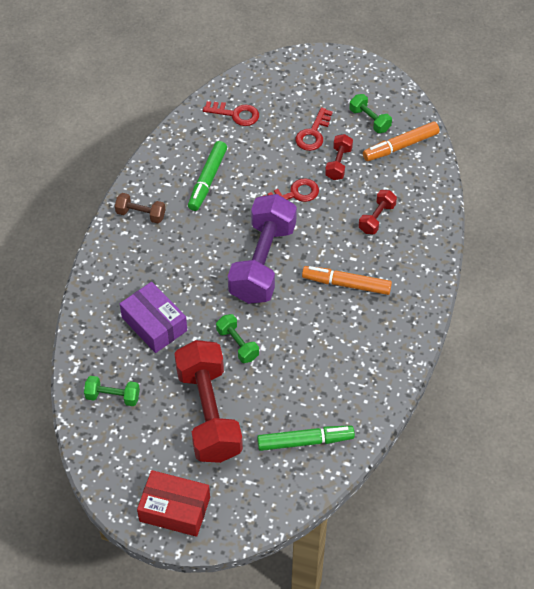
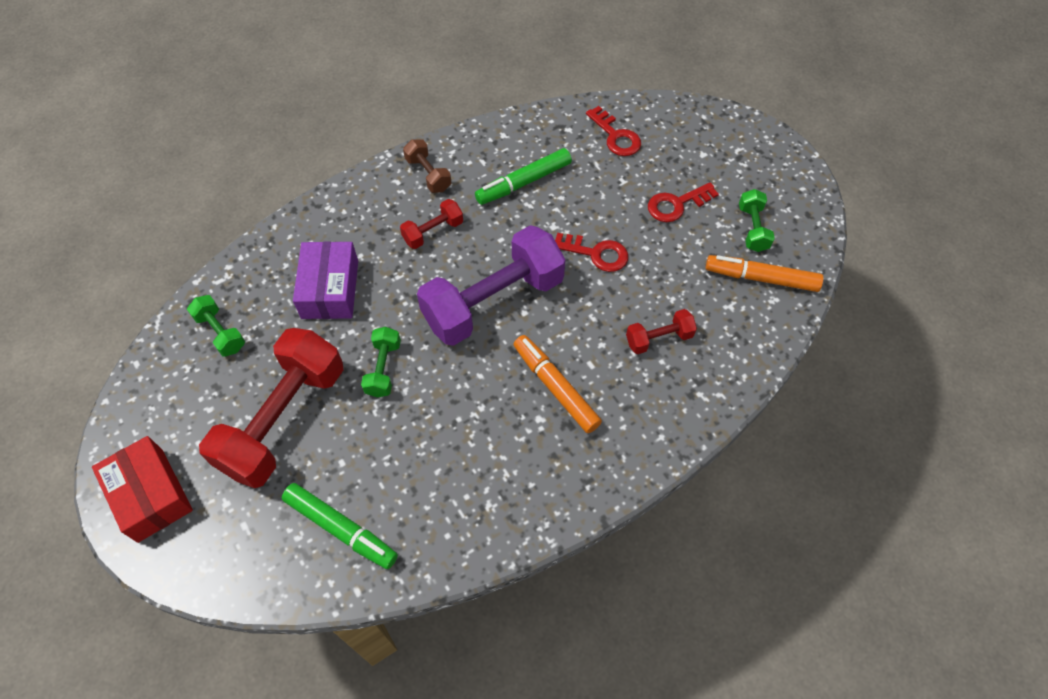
camera: 40 degrees right, 5 degrees up
(338, 163) = (673, 252): red dumbbell -> red dumbbell (433, 232)

